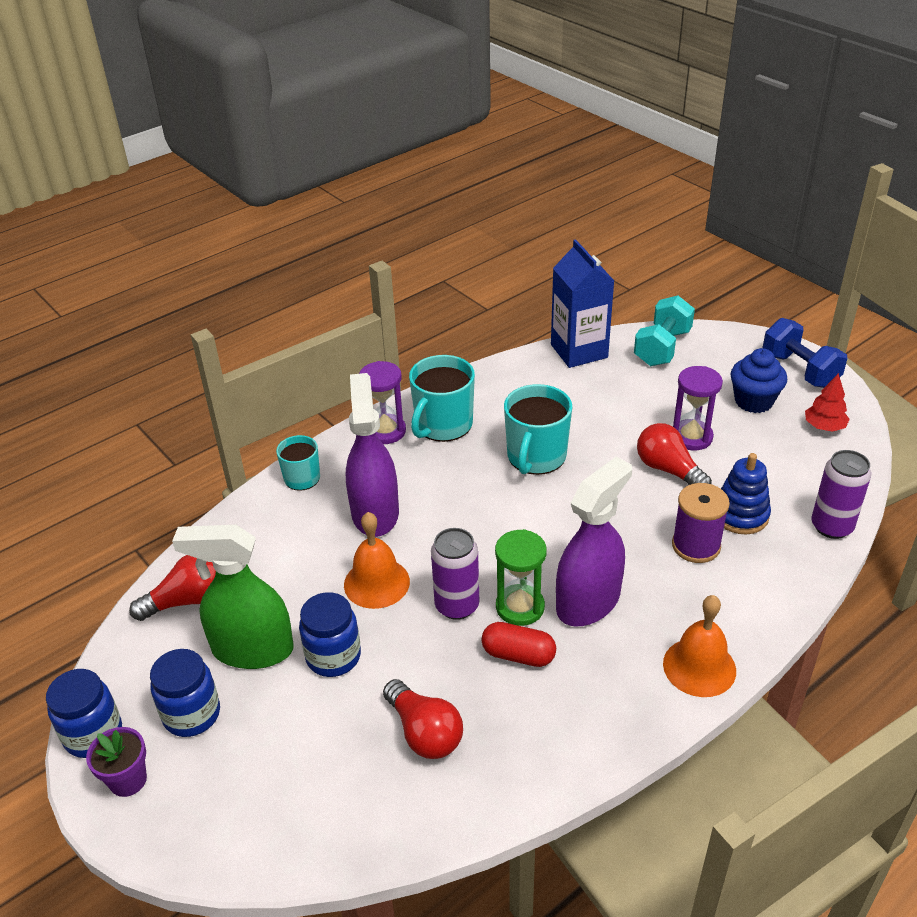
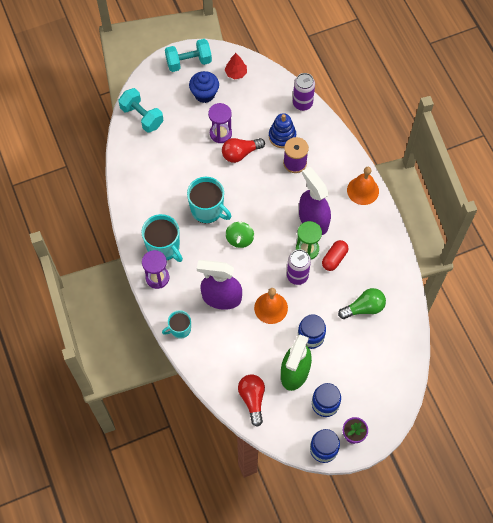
camera: 75 degrees left, 25 degrees up
(424, 732) = (364, 308): red light bulb -> green light bulb
(498, 509) = (239, 239): none -> green spinning top
(579, 351) = (126, 158): blue carton -> none
(799, 370) = (189, 62): blue dumbbell -> turquoise dumbbell

